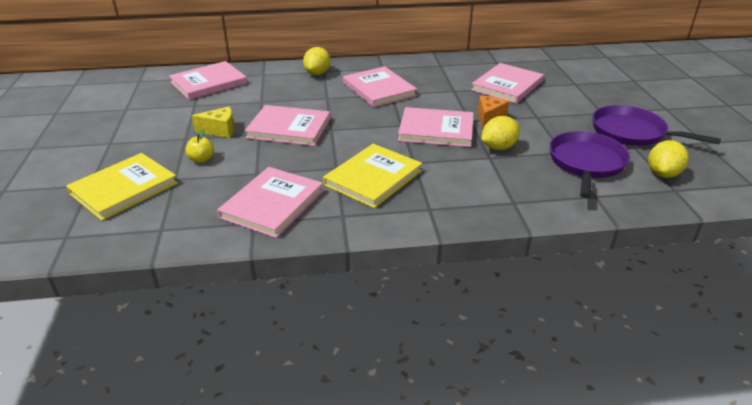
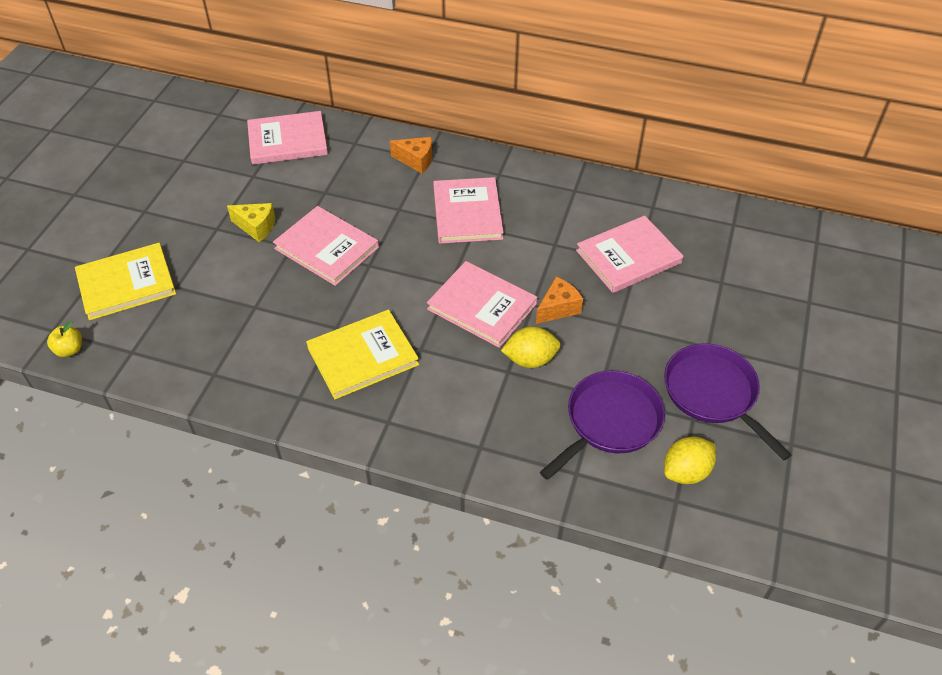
camera: 25 degrees right, 15 degrees up
(201, 159) = (215, 267): yellow apple -> yellow apple (69, 350)
(272, 204) = (244, 356): pink book -> none
(317, 73) = (416, 160): yellow lemon -> orange cheese

